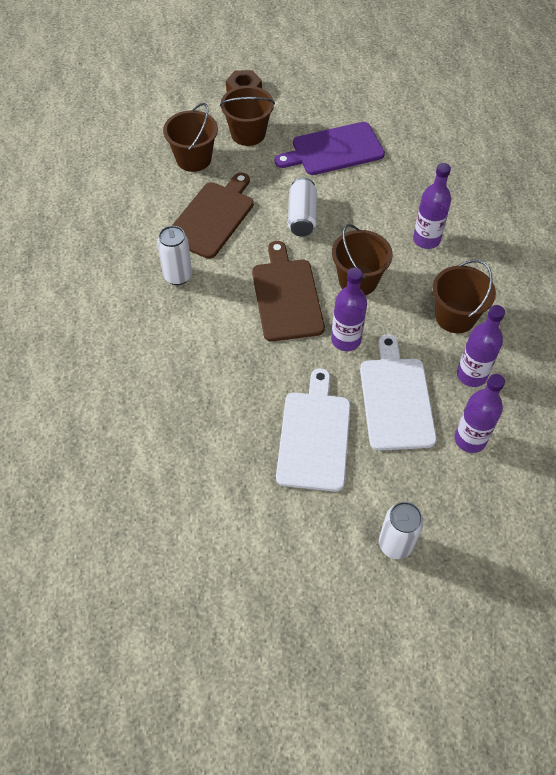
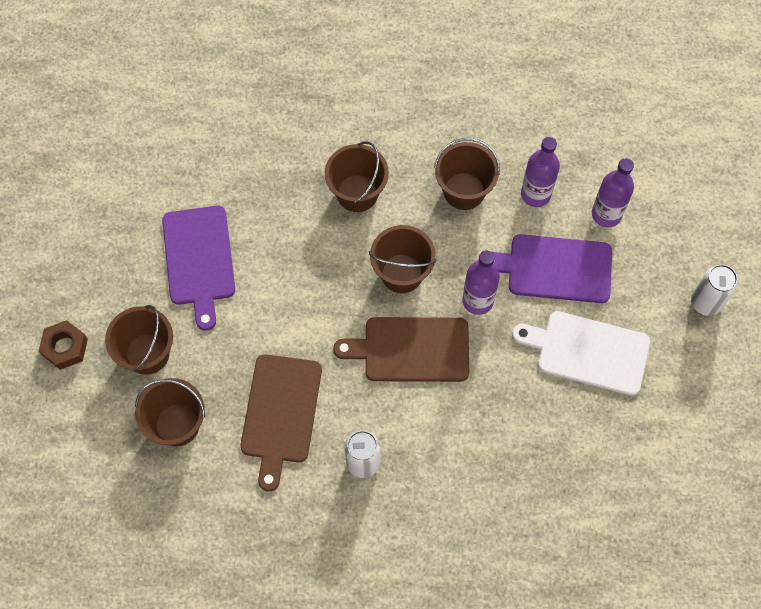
camera: 80 degrees left, 10 degrees up
(212, 217) = (280, 413): brown cutting board -> brown cutting board turned 120 degrees counterclockwise
(302, 216) = (298, 314): white can -> none
(396, 399) = (554, 268): white cutting board -> purple cutting board
(426, 239) = (357, 193): purple bottle -> brown bucket

